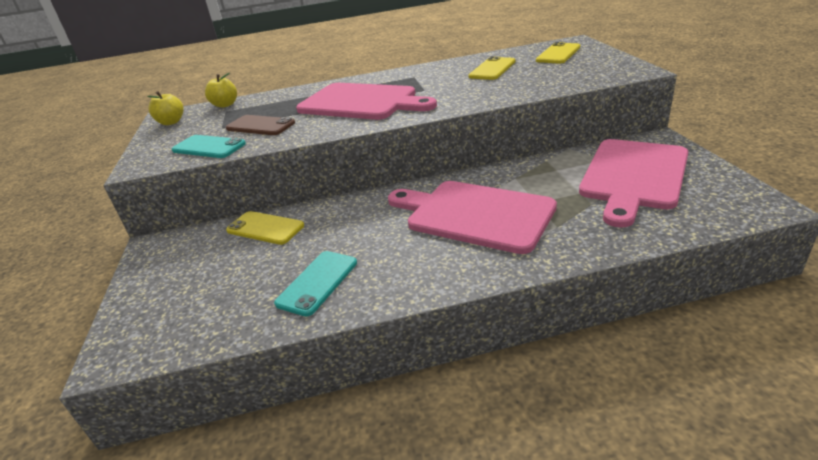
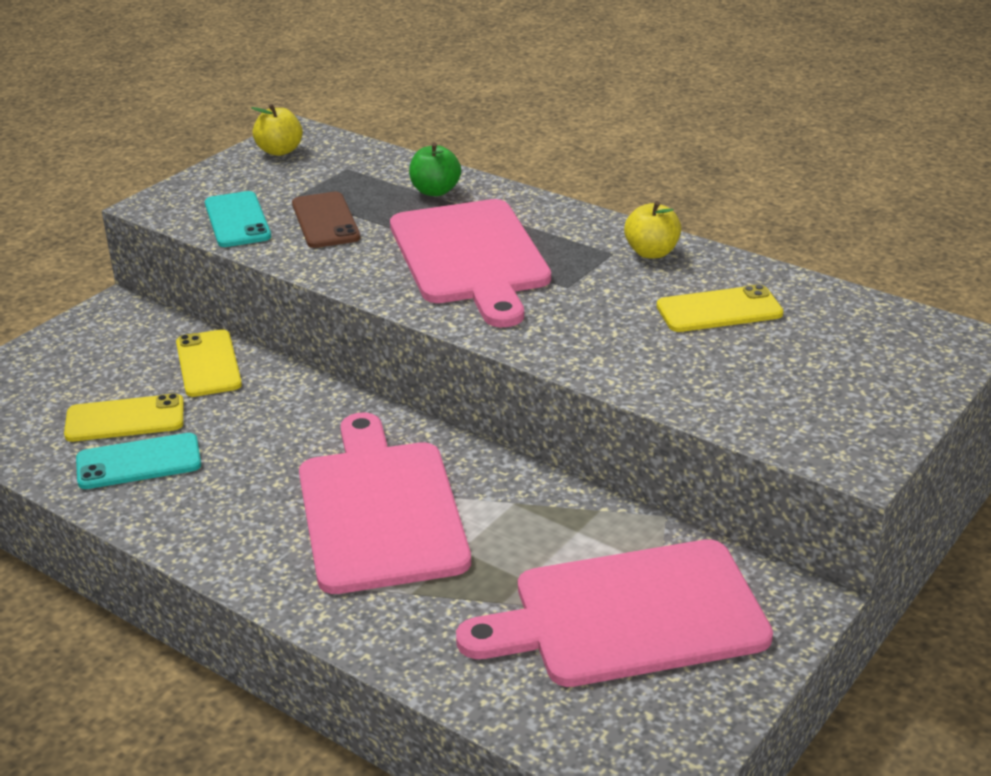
camera: 45 degrees right, 0 degrees up
(225, 105) = (365, 156): yellow apple -> yellow apple (651, 252)
(290, 97) = (435, 191): none -> green apple
(558, 54) = (867, 347): yellow phone -> yellow phone (125, 419)

